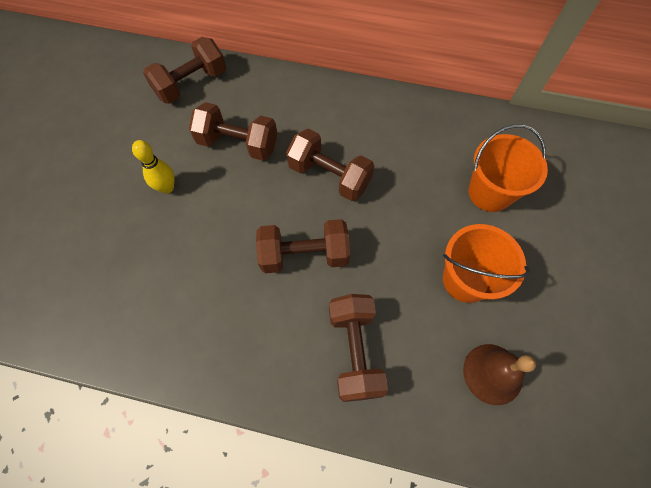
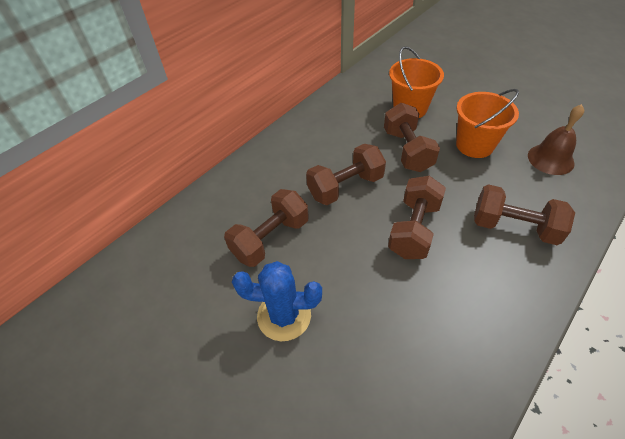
camera: 60 degrees left, 15 degrees down
(167, 188) = (284, 316): yellow bowling pin -> blue cactus
(191, 84) = (170, 254): brown dumbbell -> brown dumbbell (407, 150)

